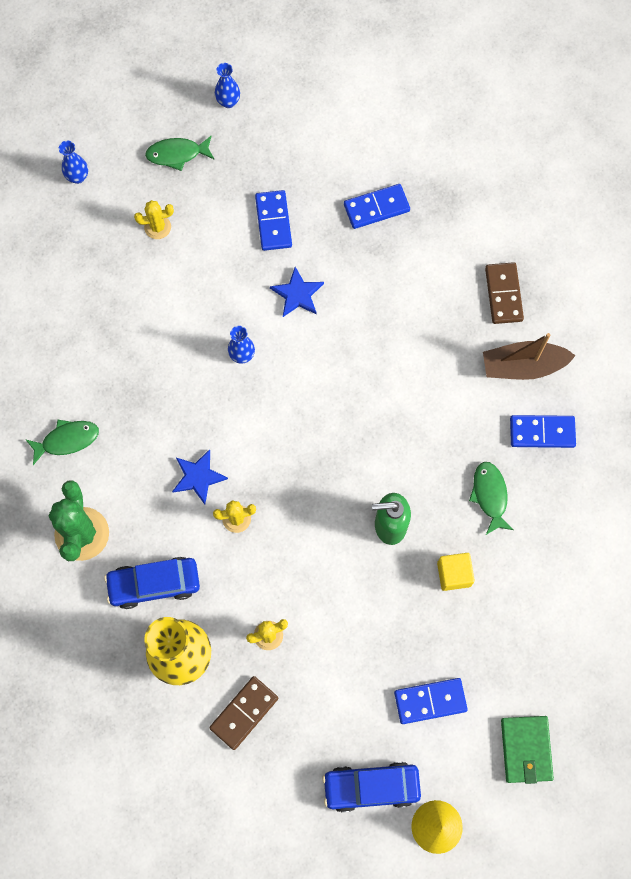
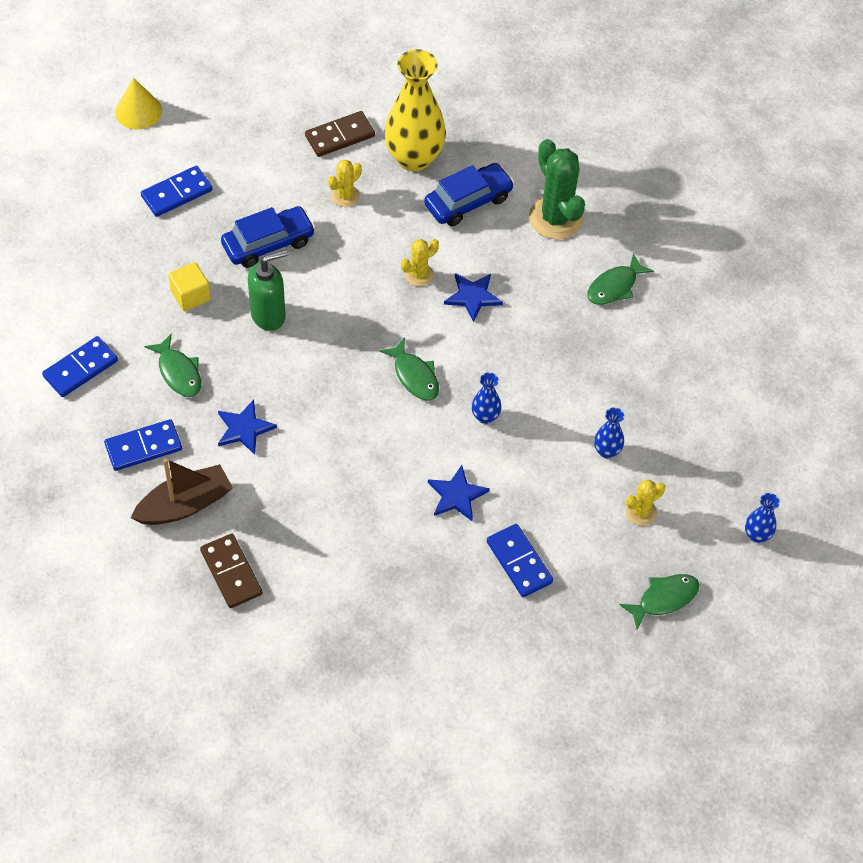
camera: 155 degrees right, 15 degrees down
(228, 102) = (640, 682): blue vase -> blue vase (607, 451)
(244, 713) = (339, 136): brown domino -> brown domino turned 45 degrees clockwise
(285, 415) = (414, 376): none -> green fish
(371, 787) = (206, 120): blue car -> blue car (268, 243)
(376, 207) = (411, 618): blue domino -> blue domino (80, 369)
(450, 418) = (244, 429): none -> blue star
(526, 749) = (77, 185): green wallet -> none

